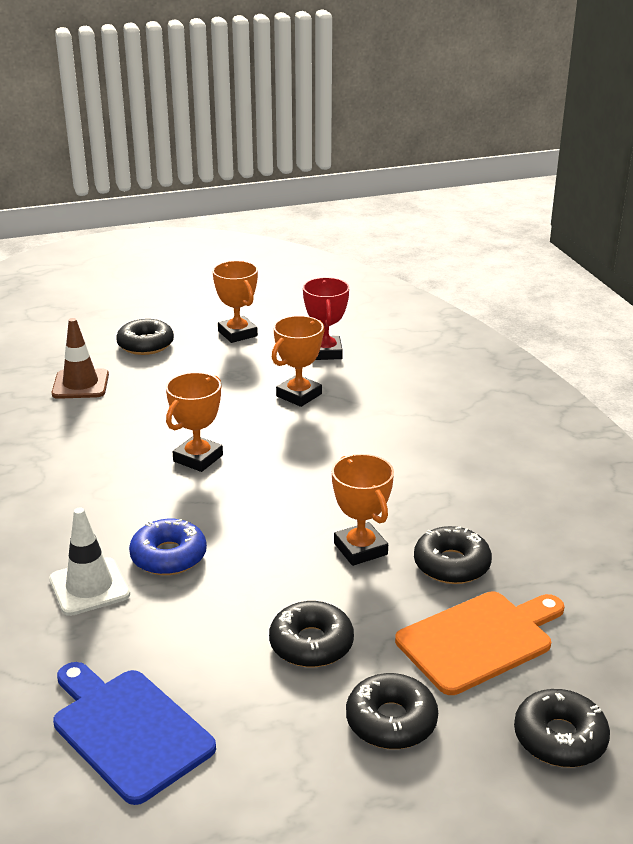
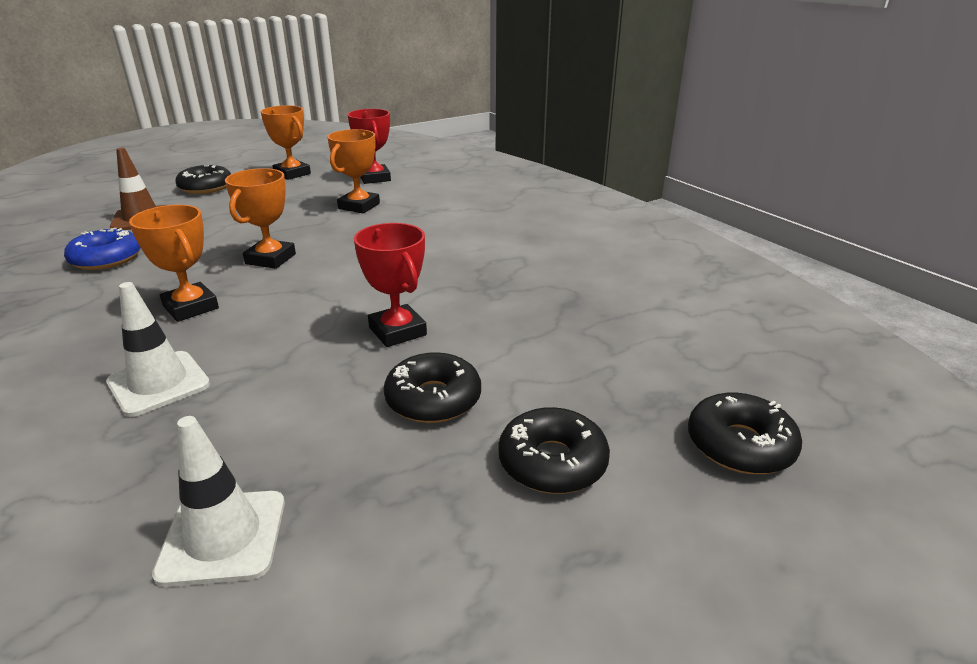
camera: 15 degrees left, 0 degrees up
(128, 730) = (223, 537): blue cutting board -> white traffic cone
(168, 556) = (251, 342): blue donut -> blue donut (106, 259)
(299, 567) = (397, 331): none -> red trophy
(360, 549) = (456, 308): orange trophy -> orange trophy (191, 307)
(451, 564) = (550, 309): black donut -> none
(479, 640) = (608, 367): orange cutting board -> none

